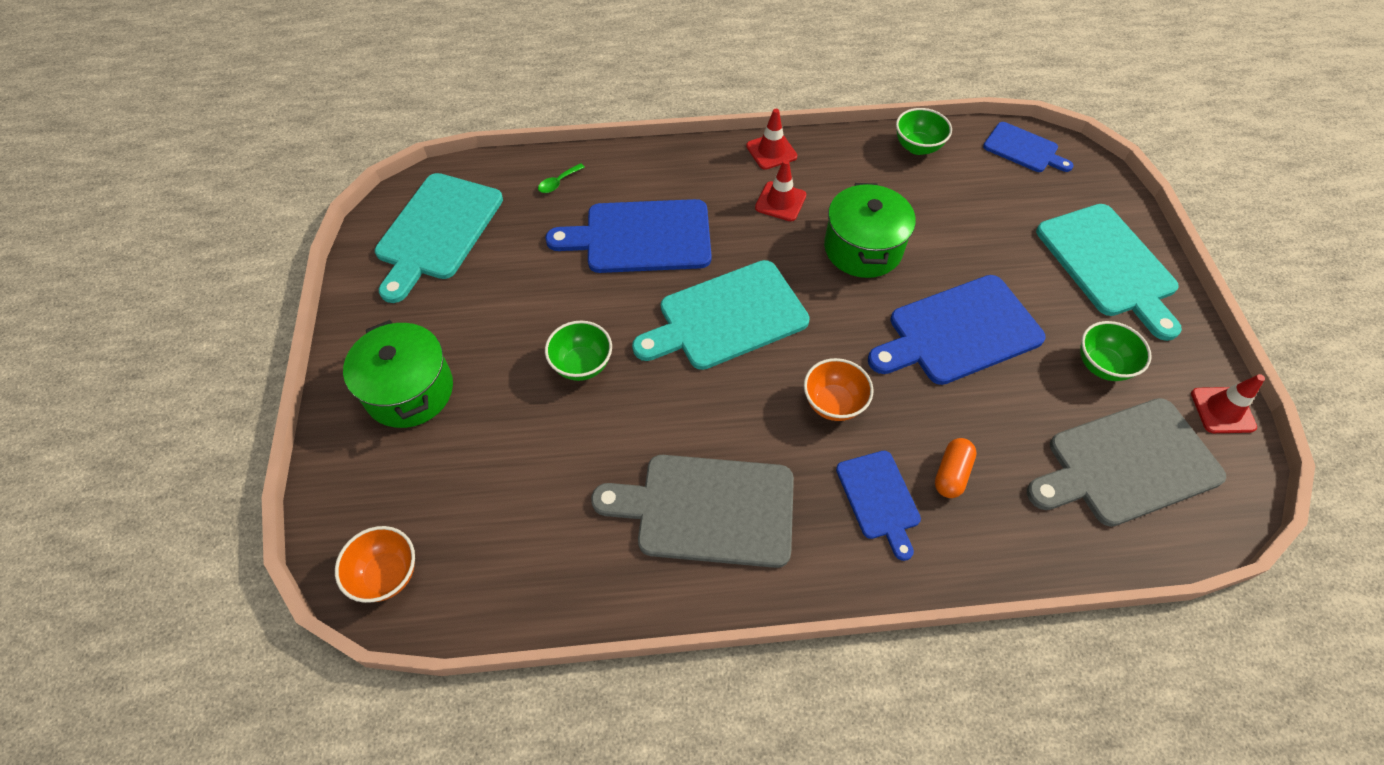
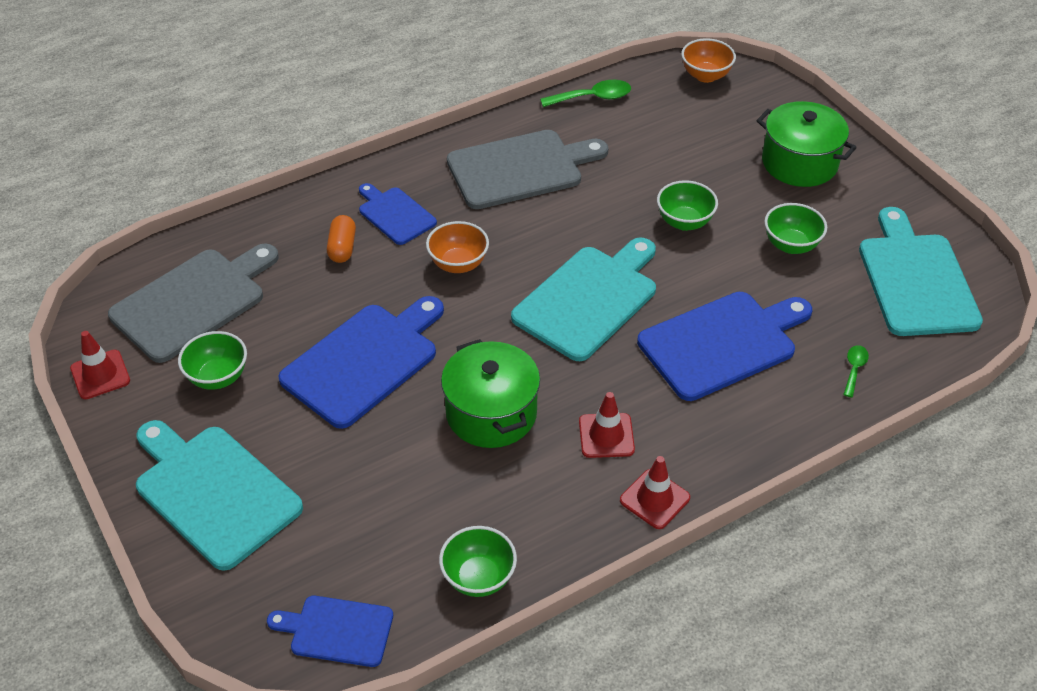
camera: 155 degrees right, 10 degrees down
(506, 301) = (791, 245): none -> green bowl
(552, 597) = (593, 98): none -> green spoon

